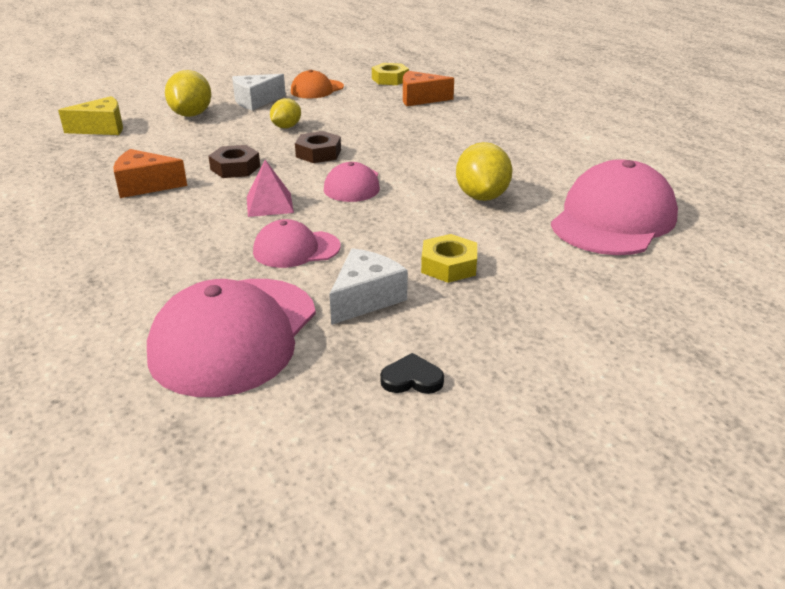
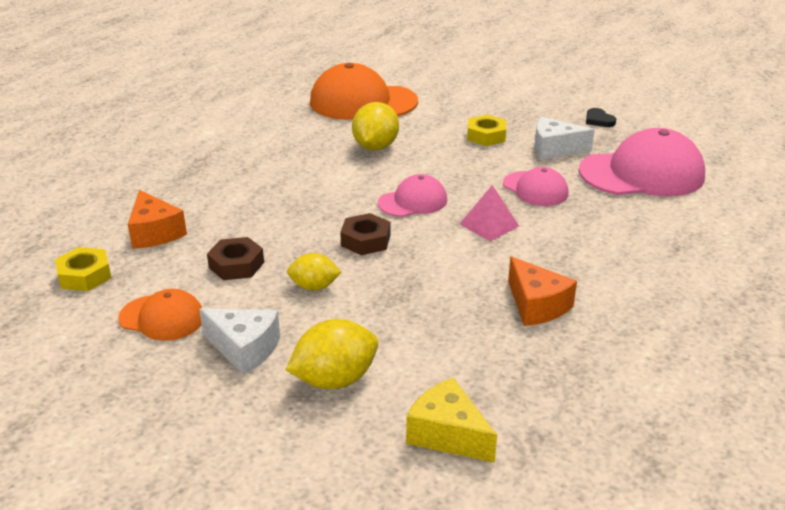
camera: 120 degrees left, 0 degrees up
(235, 168) = (445, 272): brown nut -> brown nut (236, 265)
(482, 196) = (375, 147): yellow lemon -> yellow lemon turned 45 degrees counterclockwise
(613, 219) = (363, 102): pink cap -> orange cap

